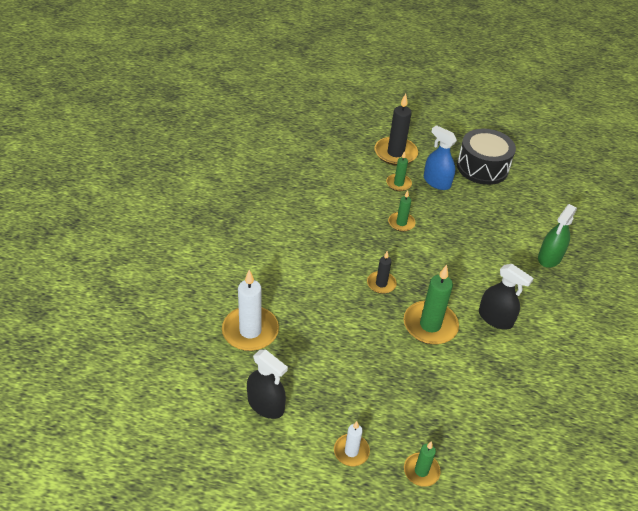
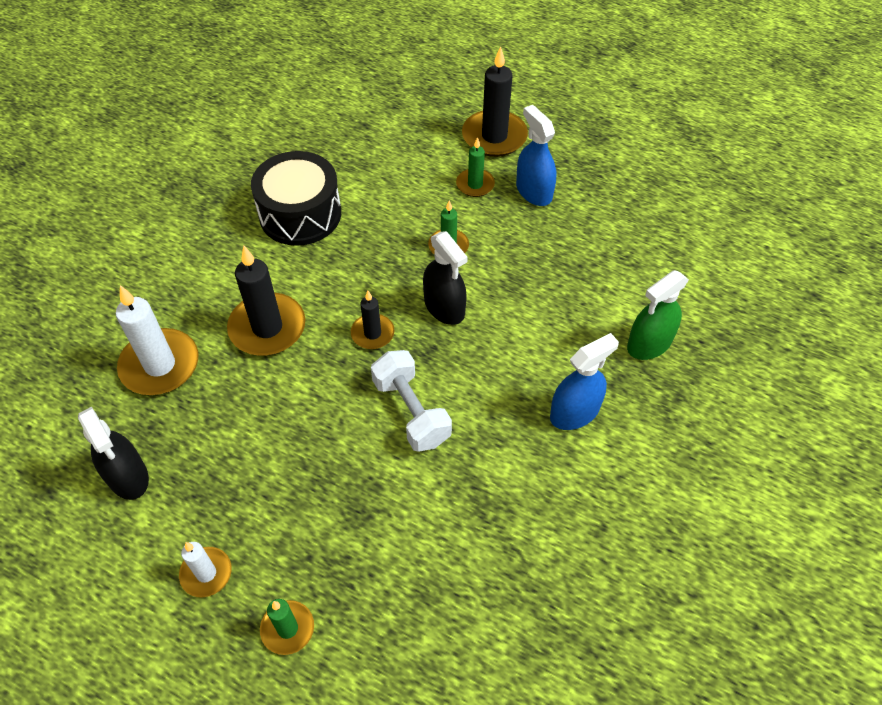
camera: 20 degrees right, 10 degrees up
(311, 293) = (267, 327): none -> black candle
(430, 325) = (411, 411): green candle -> white dumbbell
(482, 167) = (616, 180): black drum -> black drum (300, 214)
(495, 318) = (514, 422): black spray bottle -> black spray bottle (444, 307)
(527, 305) = (574, 412): none -> blue spray bottle

